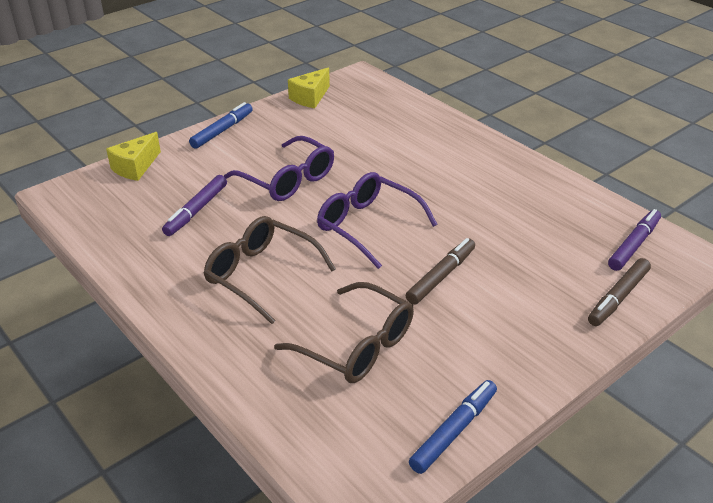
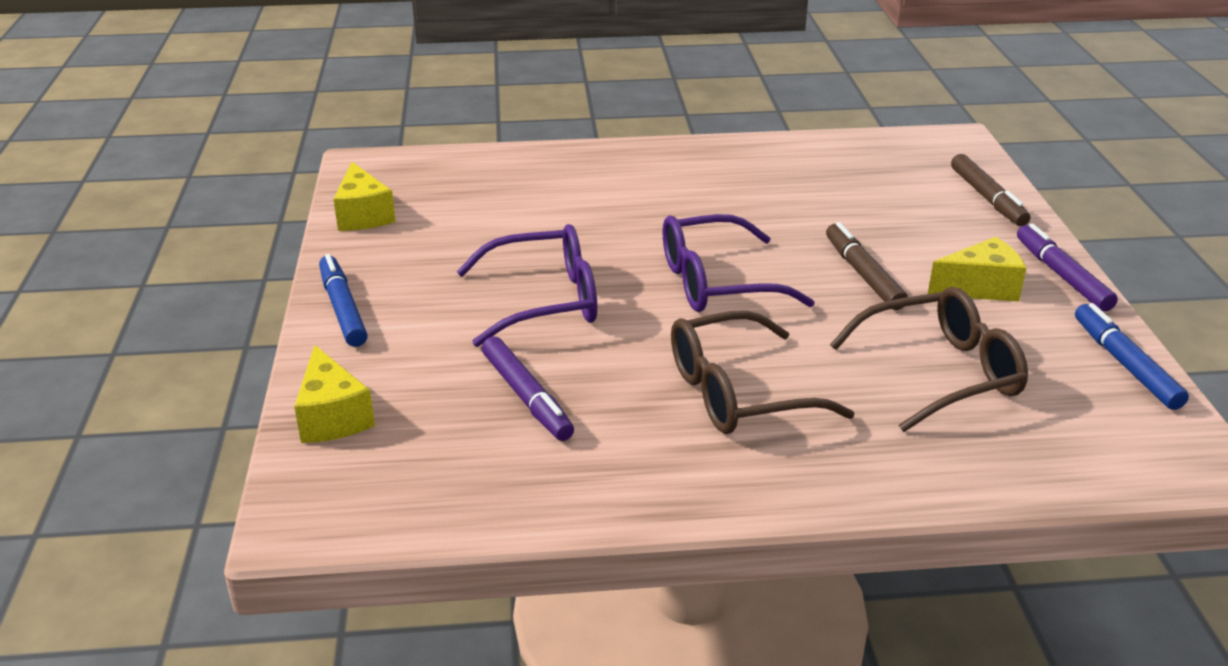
camera: 55 degrees left, 5 degrees down
(482, 331) = (980, 288): none -> yellow cheese
(634, 245) = (913, 157): purple marker -> purple marker (1062, 275)

